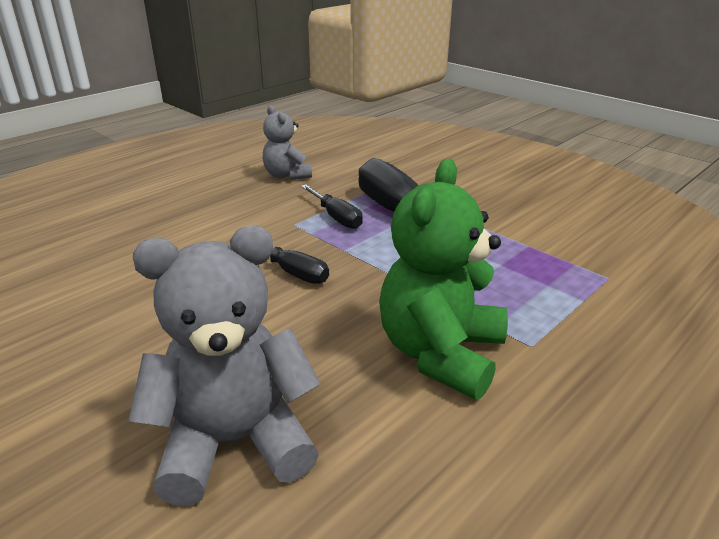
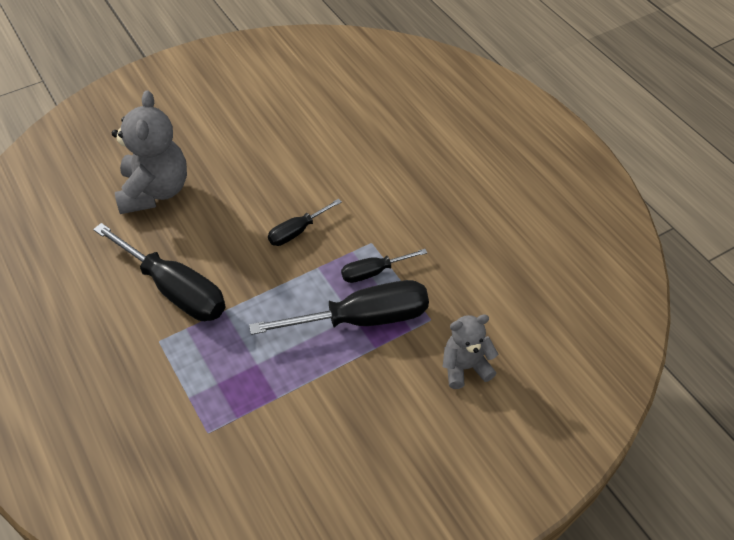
camera: 105 degrees right, 20 degrees up
(287, 175) = (473, 250): grey teddy bear -> grey teddy bear (465, 367)
(440, 353) = (174, 289): green teddy bear -> black screwdriver

